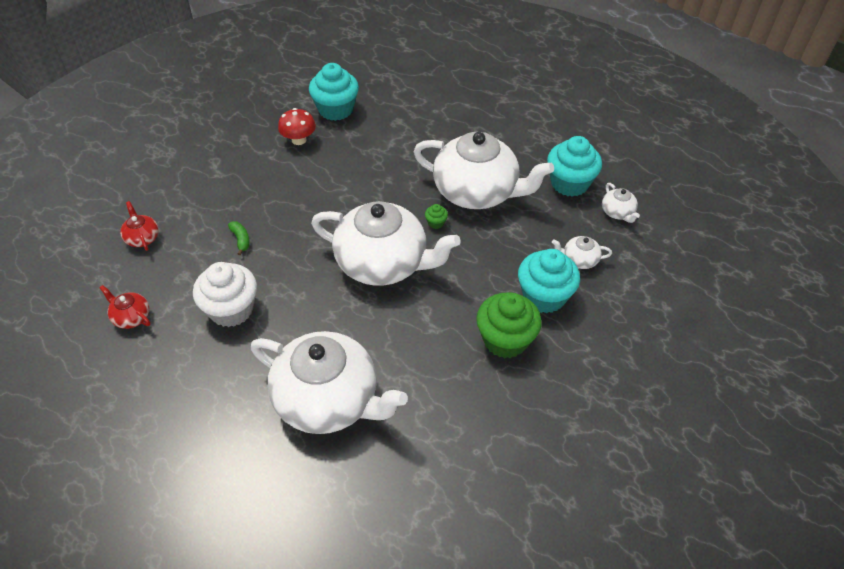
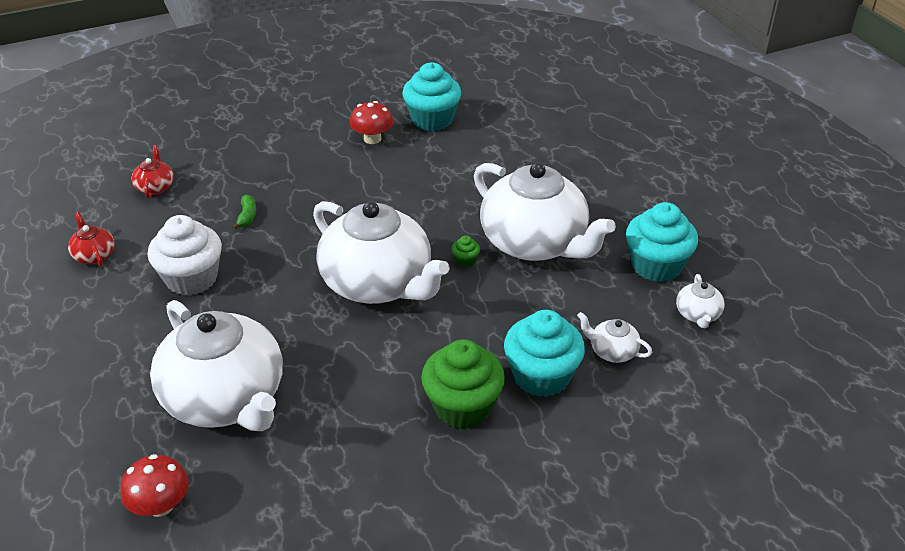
camera: 25 degrees right, 10 degrees down
(336, 504) = (161, 505): none -> red mushroom

